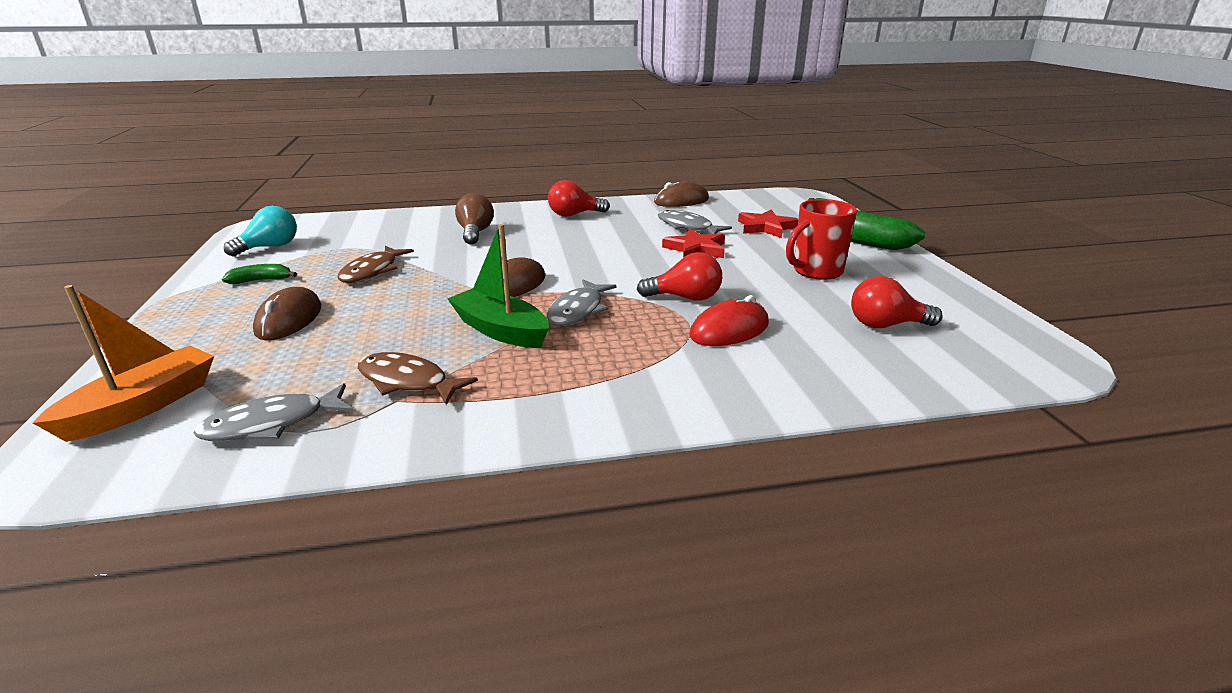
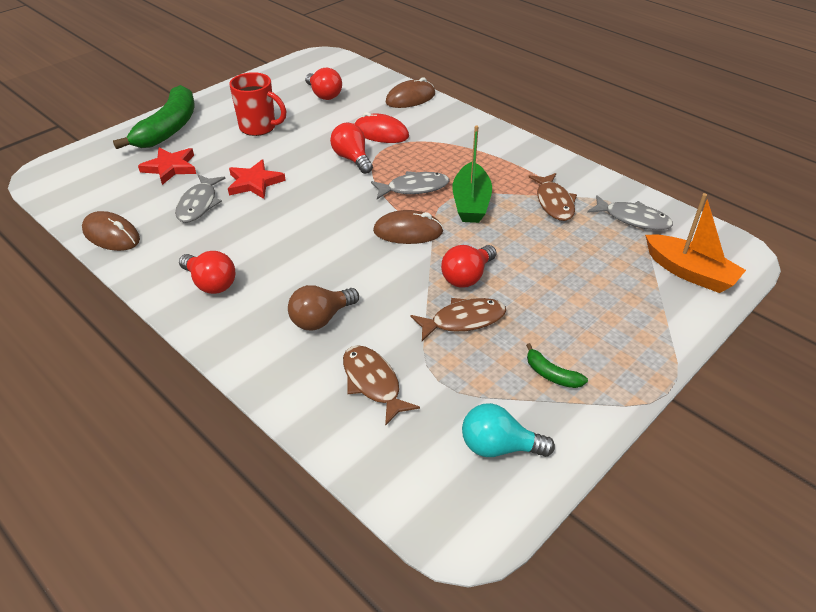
camera: 125 degrees left, 15 degrees up
(143, 406) = (690, 272): orange boat -> orange boat turned 135 degrees counterclockwise
(289, 319) = (569, 298): brown mouse -> brown mouse (410, 98)
(391, 232) = (373, 383): none -> brown fish
(409, 289) = (467, 277): none -> red light bulb

